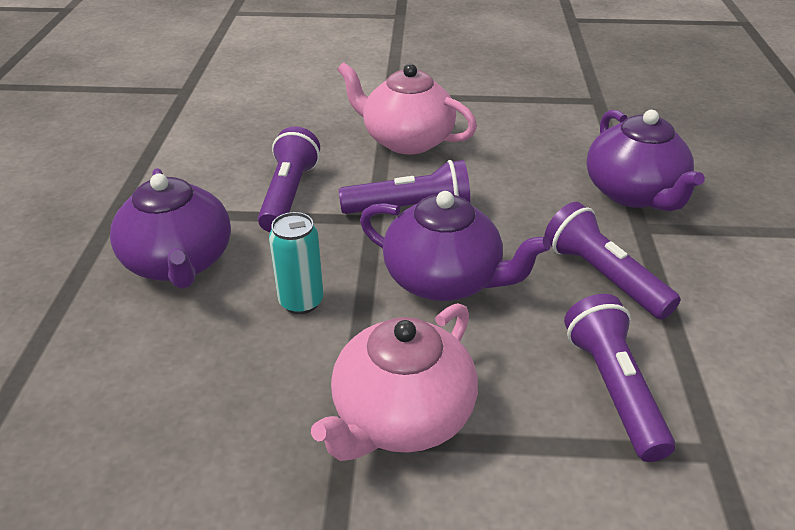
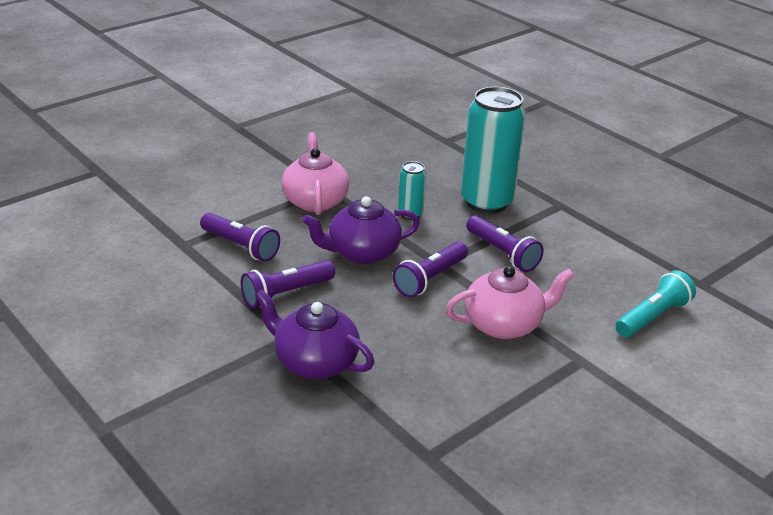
camera: 135 degrees right, 5 degrees down
(179, 263) = (486, 202): purple teapot -> turquoise can
(277, 91) = (652, 317): none -> turquoise flashlight
(603, 277) = (286, 293): purple flashlight -> purple flashlight turned 135 degrees clockwise

